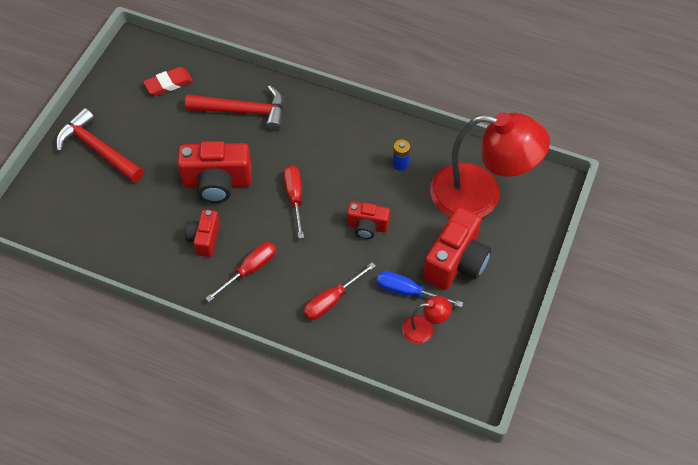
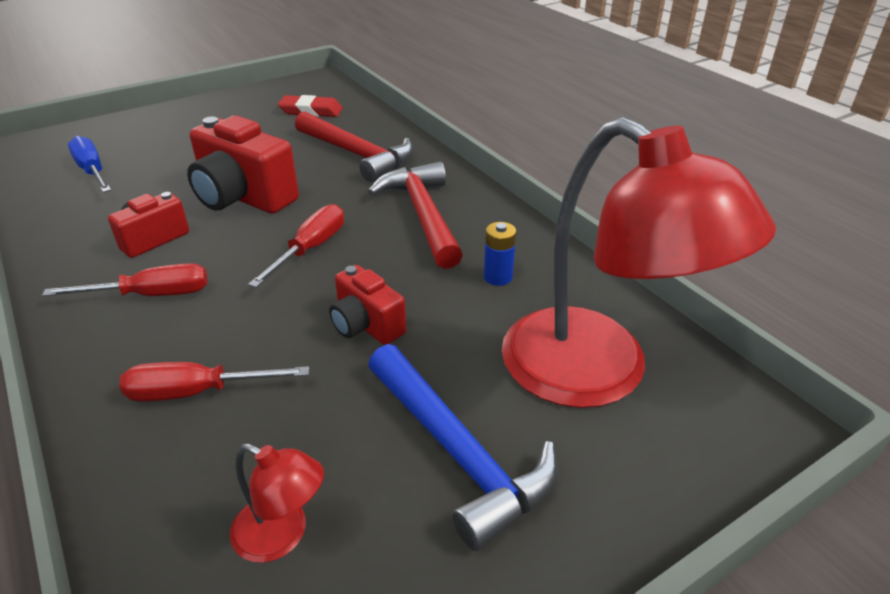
camera: 35 degrees right, 20 degrees down
(97, 149) = (174, 128): red hammer -> red hammer (422, 215)
(408, 292) = (324, 452): blue screwdriver -> blue screwdriver (92, 171)
(456, 262) = (458, 453): red camera -> blue hammer

